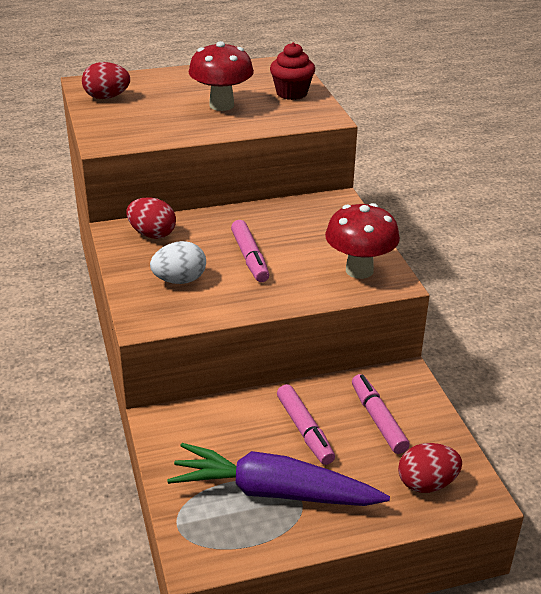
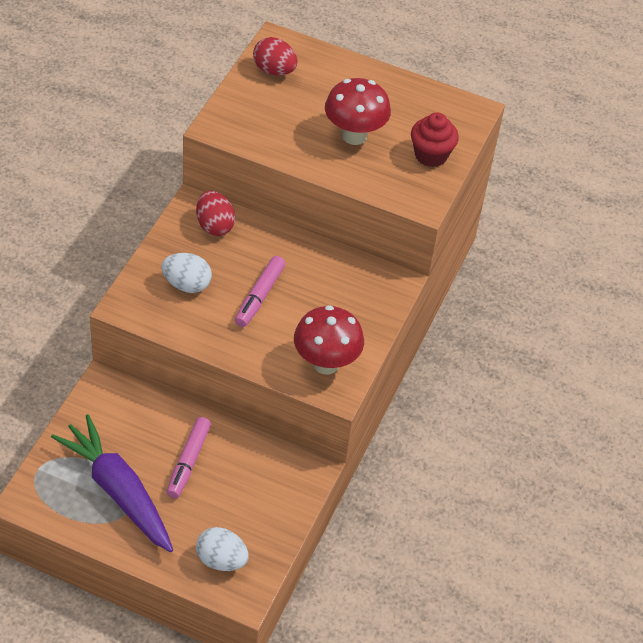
camera: 35 degrees right, 15 degrees up
(378, 419) = (248, 490): pink marker -> none
(426, 484) = (221, 560): red egg -> white egg

